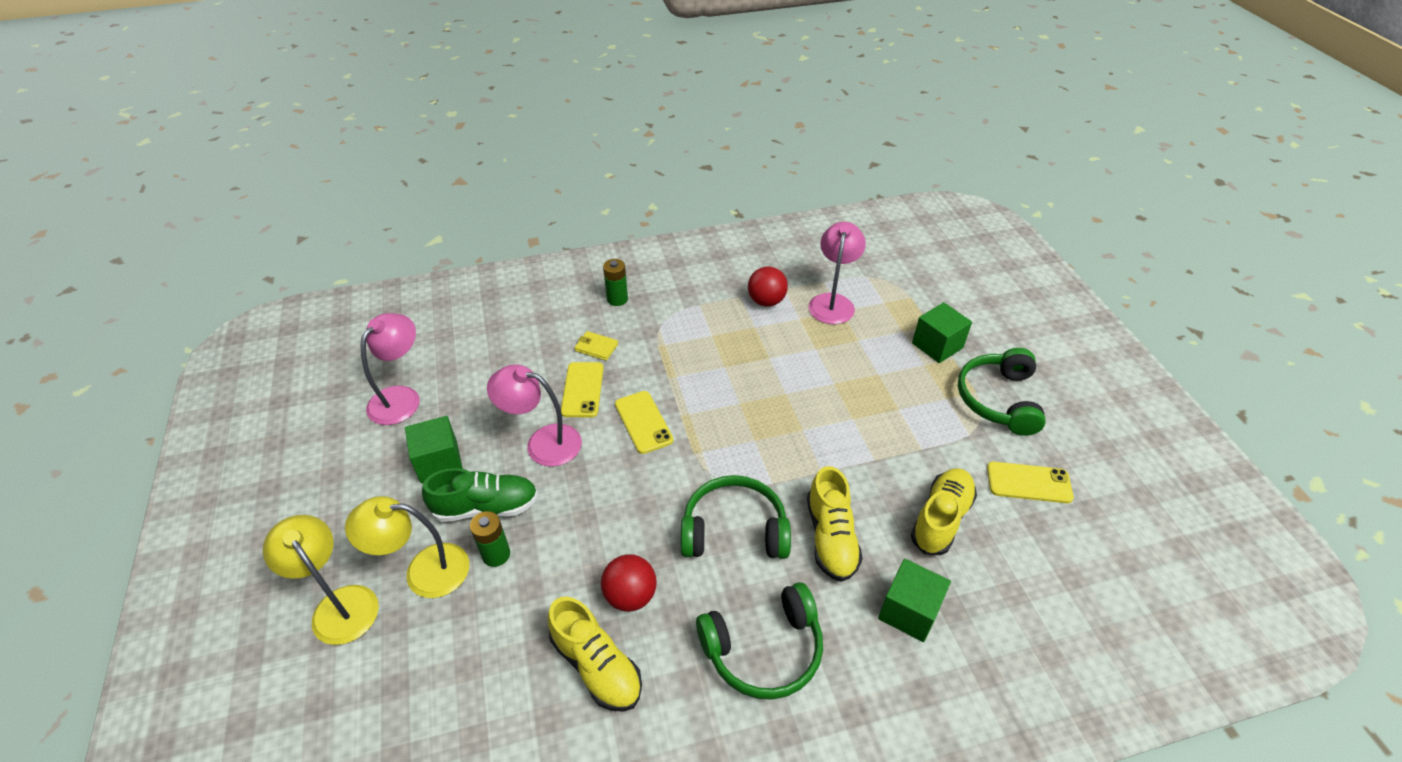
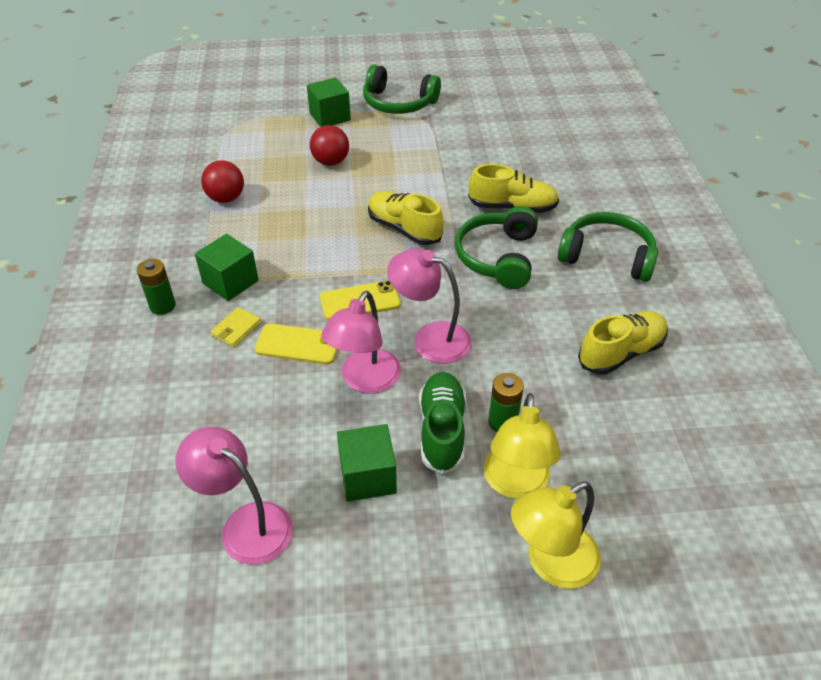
camera: 80 degrees left, 0 degrees up
(630, 595) = (556, 326): red ball -> red ball (330, 162)
(764, 649) = (607, 256): green headphones -> green headphones turned 60 degrees counterclockwise
(832, 302) = (249, 159): pink lamp -> pink lamp (430, 338)
(909, 611) = (578, 183): green cube -> green cube (230, 282)
(941, 519) = (503, 153): yellow shoe -> yellow shoe (404, 229)
(1029, 483) = (479, 110): yellow phone -> none

